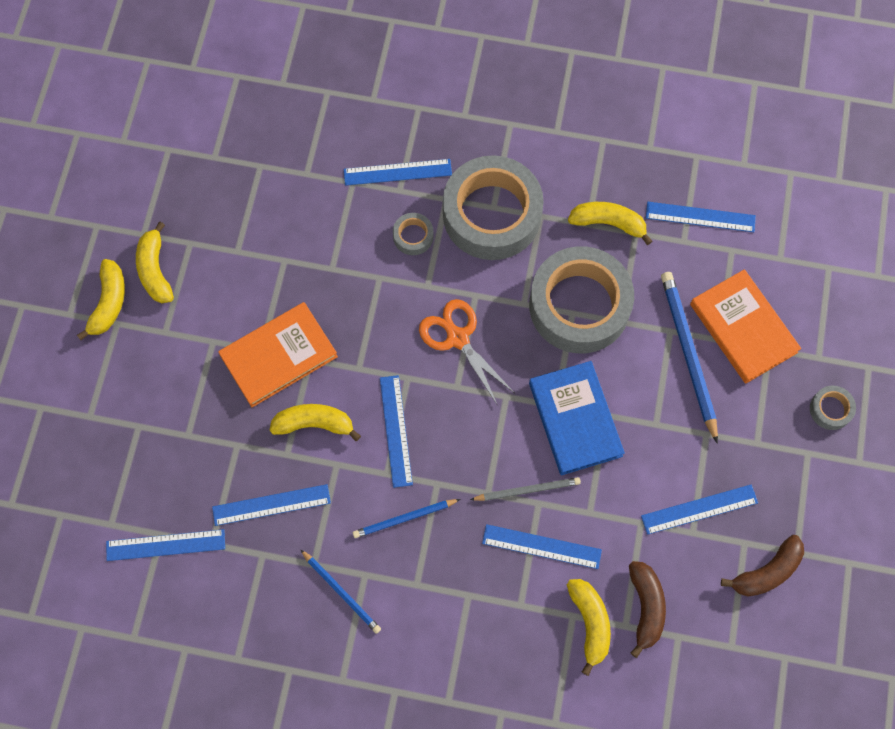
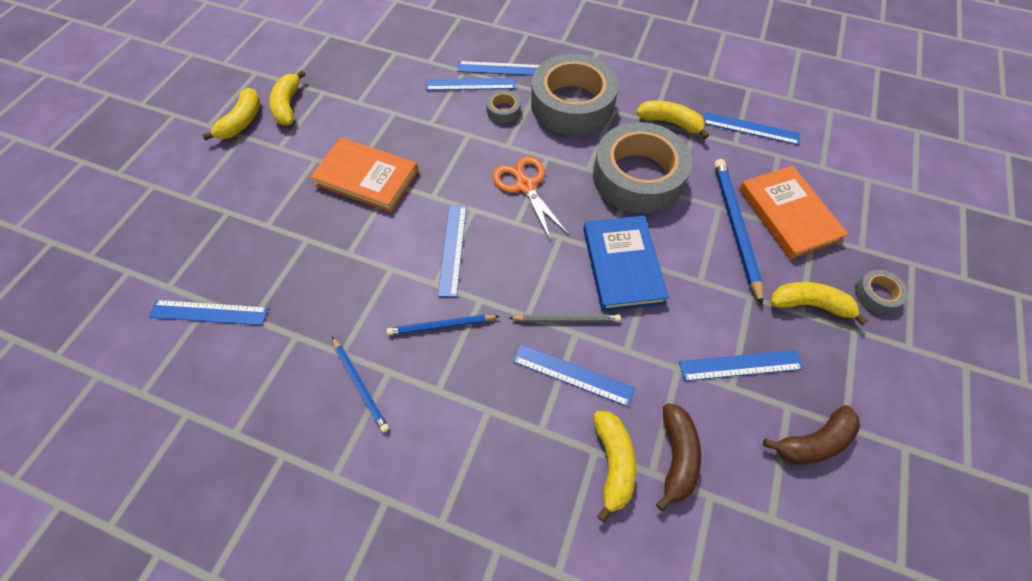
camera: 10 degrees right, 10 degrees down
(271, 505) = (319, 293): blue ruler -> blue ruler (470, 84)
(278, 356) = (366, 177): orange book -> orange book turned 45 degrees clockwise
(314, 424) = (381, 233): yellow banana -> yellow banana (809, 304)

